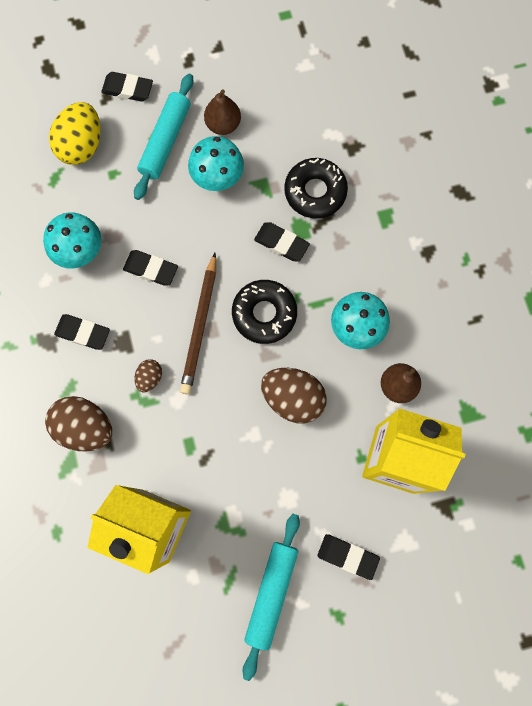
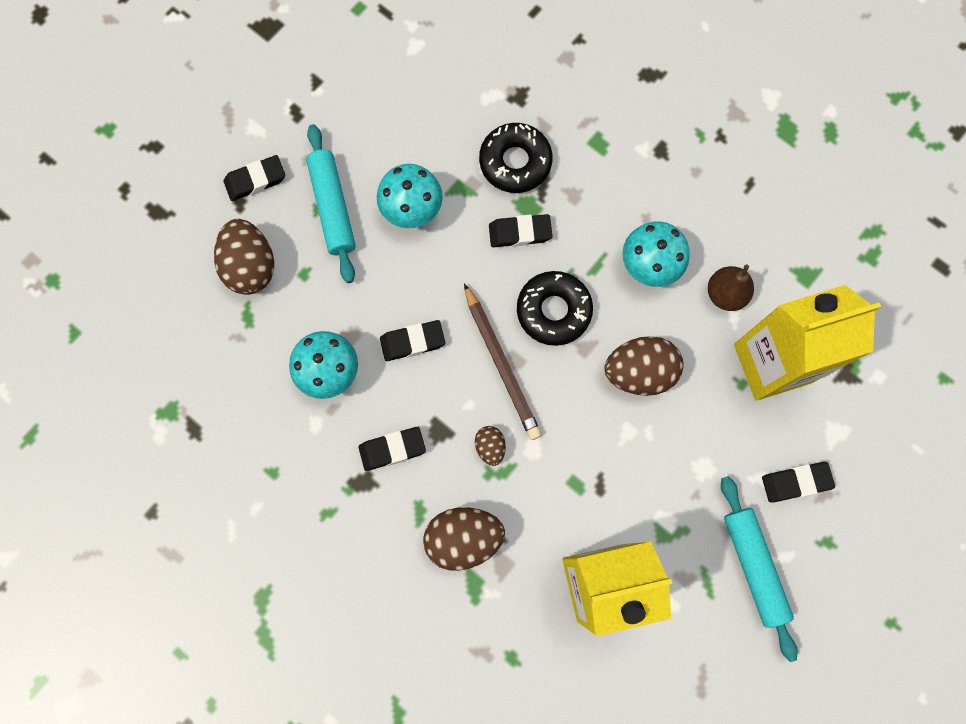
camera: 35 degrees left, 0 degrees up
(81, 145) = (251, 266): yellow egg -> brown egg
(223, 124) = (378, 154): brown pear -> none

